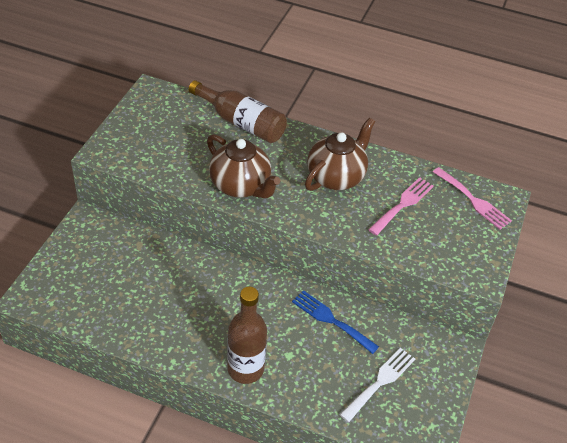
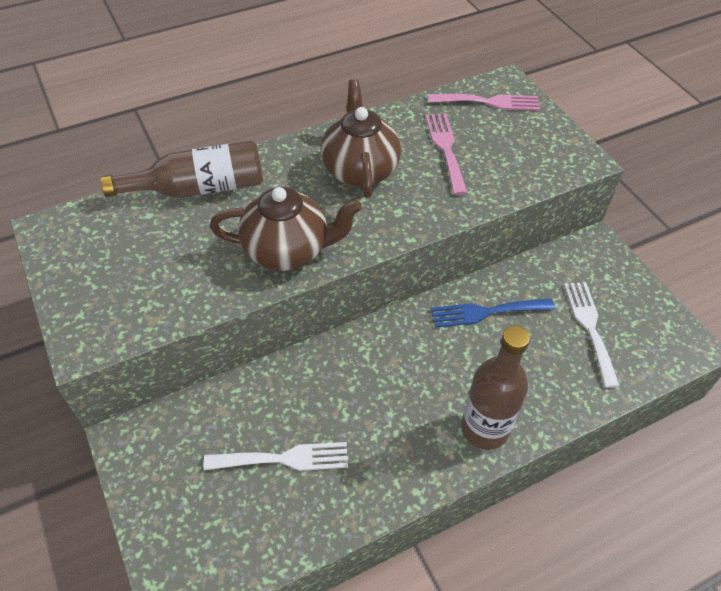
camera: 45 degrees left, 5 degrees up
(137, 290) = (284, 459): none -> white fork

